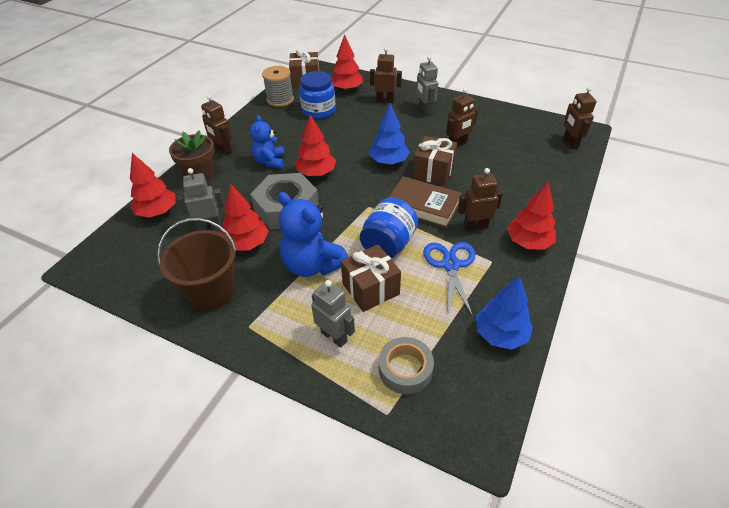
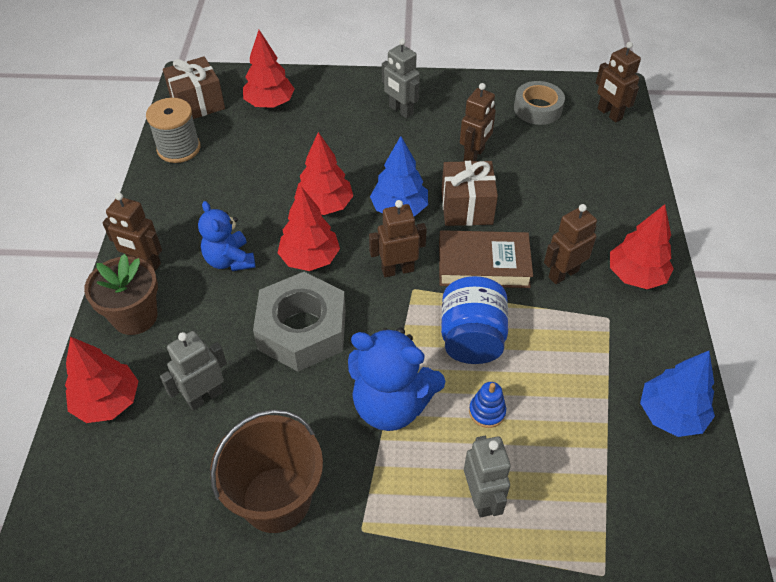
camera: 25 degrees left, 5 degrees up
(247, 244) = (280, 405): red tree -> red tree (325, 205)
(318, 110) = (250, 152): blue jar -> none
(334, 336) = (481, 498): grey robot -> grey robot turned 60 degrees clockwise
(370, 289) = (487, 411): brown gift -> blue stacking toy
(385, 101) = (337, 110): brown robot -> brown robot (397, 270)
(405, 369) = (591, 506): grey tape -> grey tape (537, 108)
(450, 265) = (564, 341): blue scissors -> none

